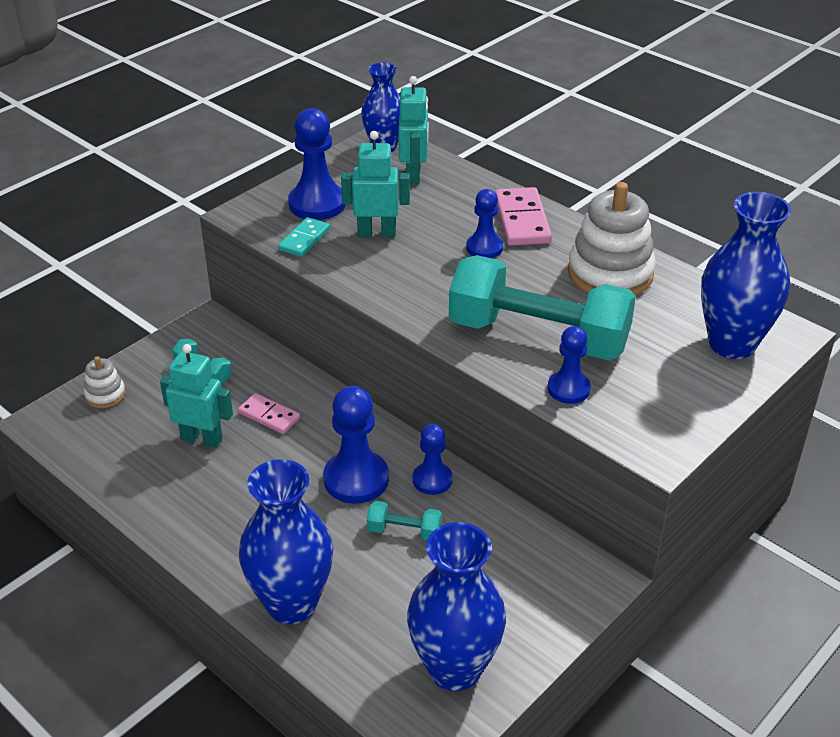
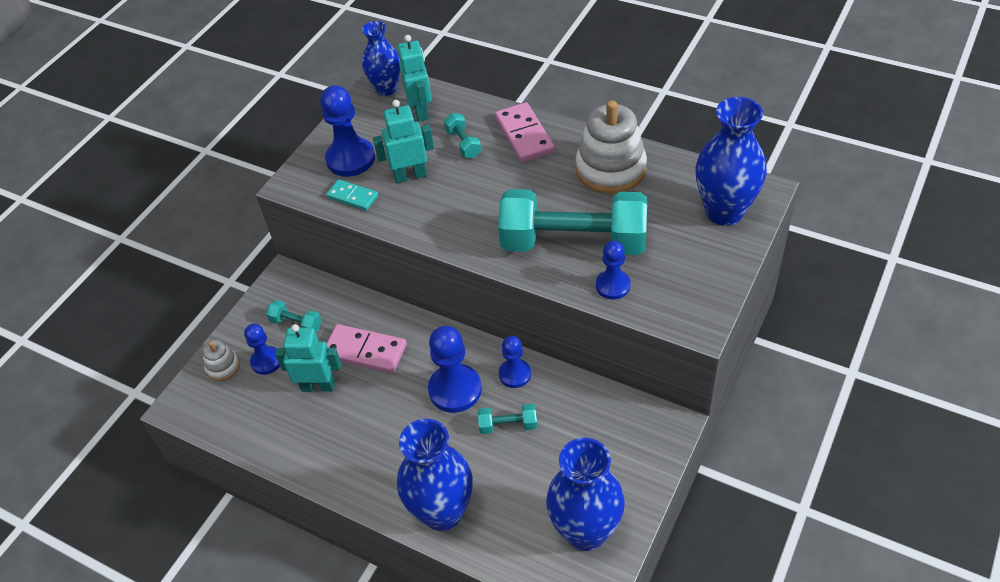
camera: 10 degrees left, 10 degrees up
(269, 415) = (365, 351): pink domino -> pink domino, size x1.60
(304, 239) = (352, 197): turquoise domino -> turquoise domino turned 75 degrees counterclockwise
(449, 215) = (463, 143): none -> turquoise dumbbell
(484, 248) = (503, 169): blue pawn -> blue pawn (266, 361)

